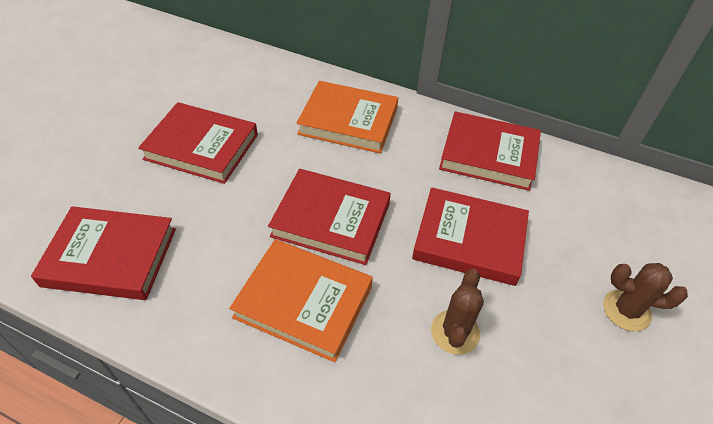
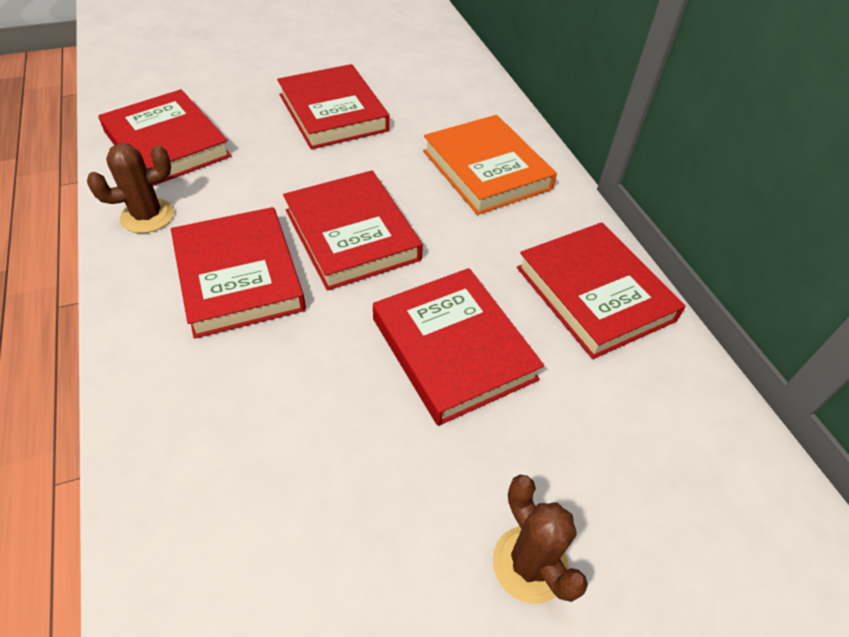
camera: 45 degrees right, 0 degrees up
(303, 302) = (239, 276): orange book -> red book
(455, 332) = (319, 408): brown cactus -> brown cactus (147, 216)

